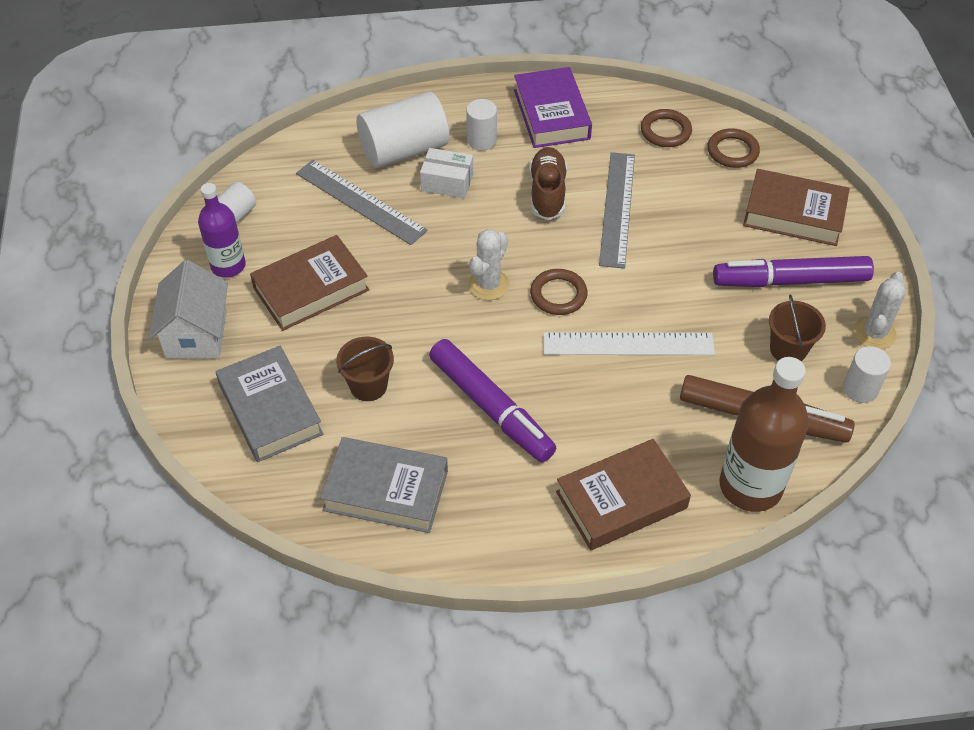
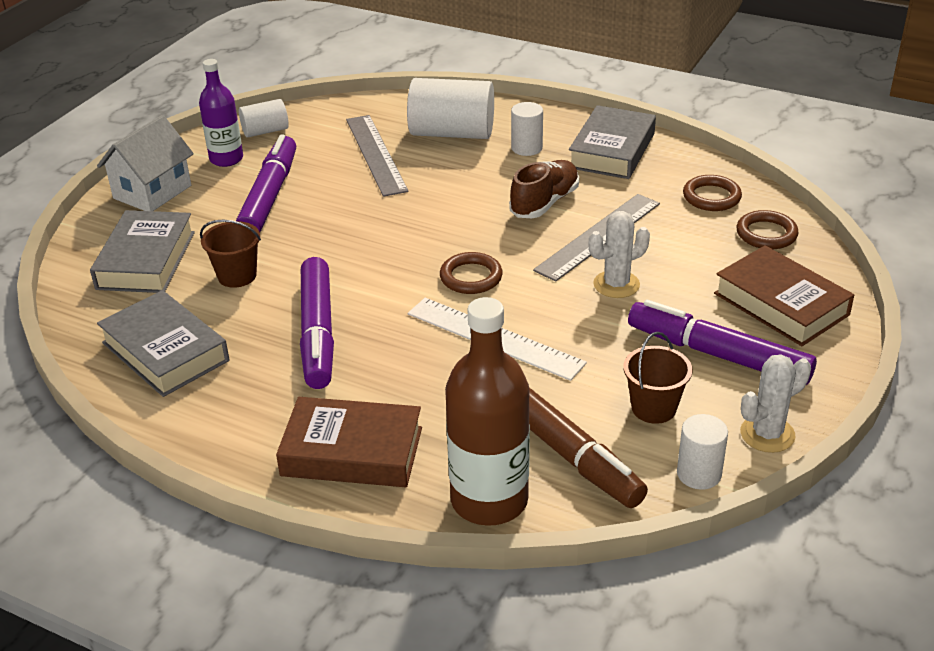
camera: 35 degrees right, 15 degrees down
(311, 289) = (270, 196): brown book -> purple marker
(447, 182) = (463, 166): white box -> none
(488, 285) = (417, 247): white cactus -> white cactus (616, 284)
(551, 114) = (612, 150): purple book -> grey book

